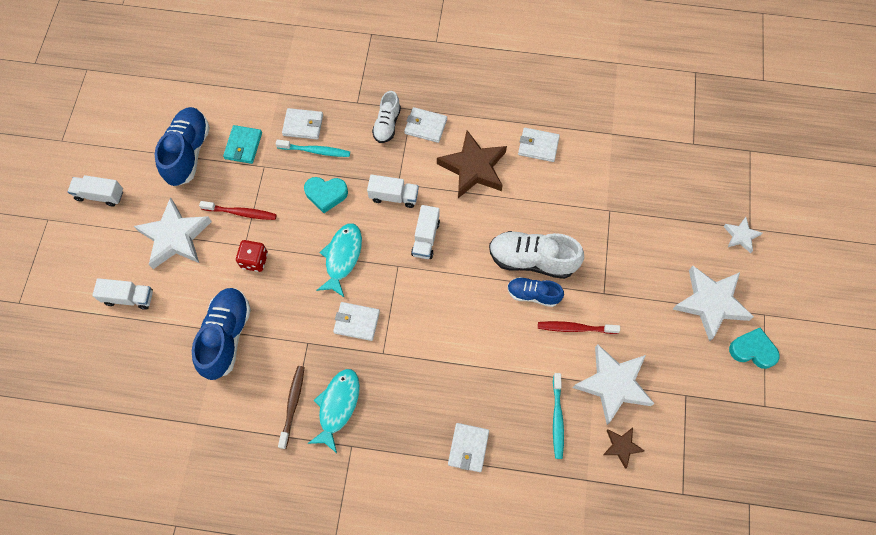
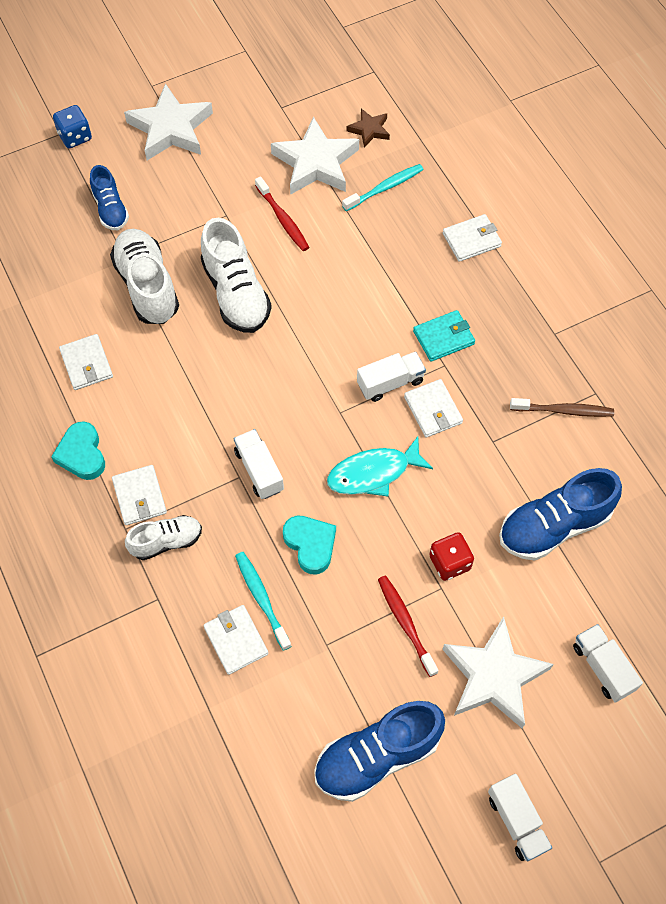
camera: 125 degrees left, 5 degrees down
(243, 146) = (317, 693): turquoise wallet -> turquoise wallet (443, 338)
(292, 405) = (563, 410): brown toothbrush -> brown toothbrush turned 150 degrees counterclockwise
(337, 406) = (529, 370): turquoise fish -> none
(425, 238) = (286, 406): white truck -> white truck (390, 383)
(473, 168) = (162, 412): brown star -> none
(533, 294) = (275, 272): blue shoe -> blue shoe (110, 209)
(575, 210) = (147, 286): none -> white shoe
(741, 236) = (75, 137): white star -> blue dice
(752, 350) = (196, 79): turquoise heart -> turquoise heart (82, 454)

